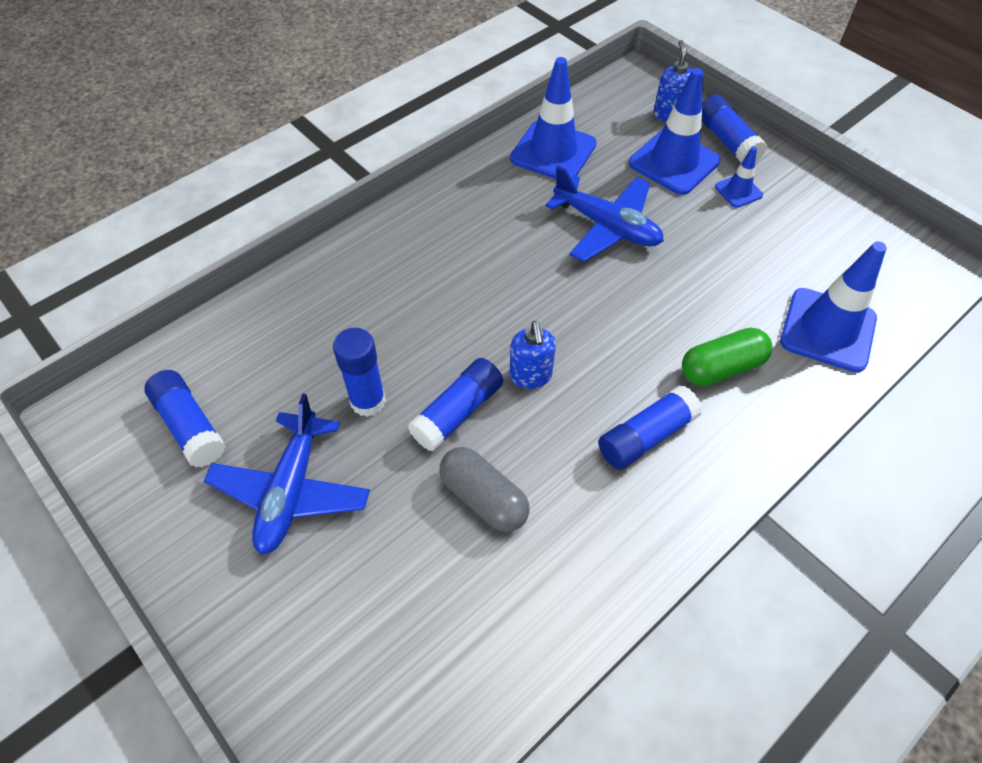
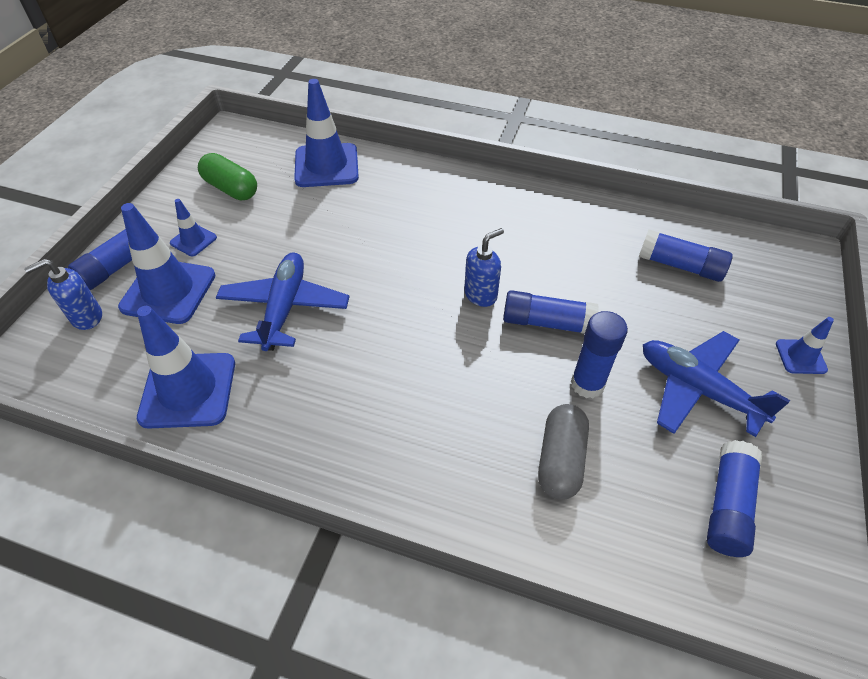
camera: 120 degrees left, 5 degrees down
(240, 631) = (800, 357): none -> blue traffic cone
(291, 490) = (697, 389): blue plane -> blue plane turned 120 degrees counterclockwise
(484, 498) = (595, 279): grey capsule -> grey capsule (560, 460)
(646, 436) = (480, 221): blue glue stick -> blue glue stick (680, 266)
(721, 368) = (396, 203): green capsule -> green capsule (231, 188)

